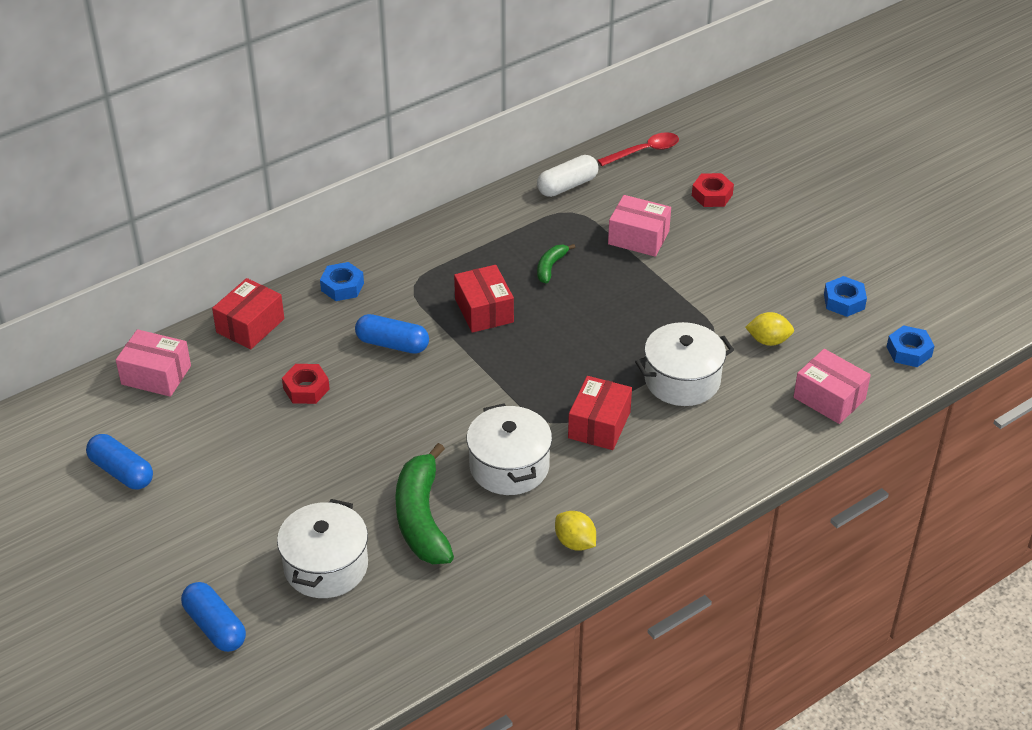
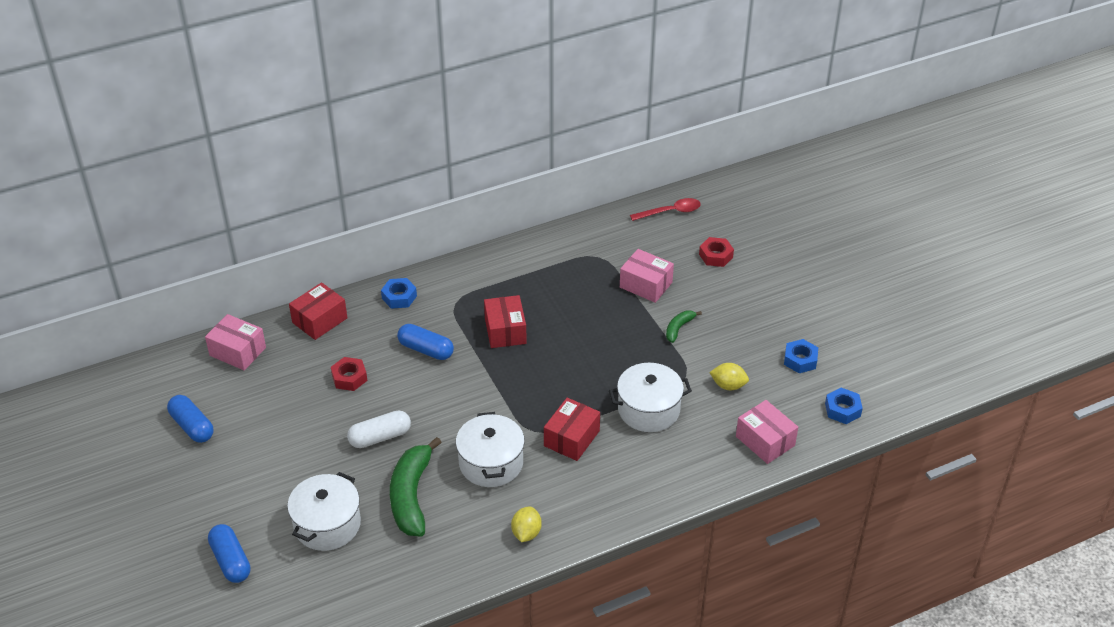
camera: 10 degrees right, 0 degrees up
(550, 267) = (568, 301): green banana -> green banana (679, 328)
(567, 186) = (600, 234): white capsule -> white capsule (380, 437)
(575, 542) = (526, 533): yellow lemon -> yellow lemon turned 45 degrees clockwise

